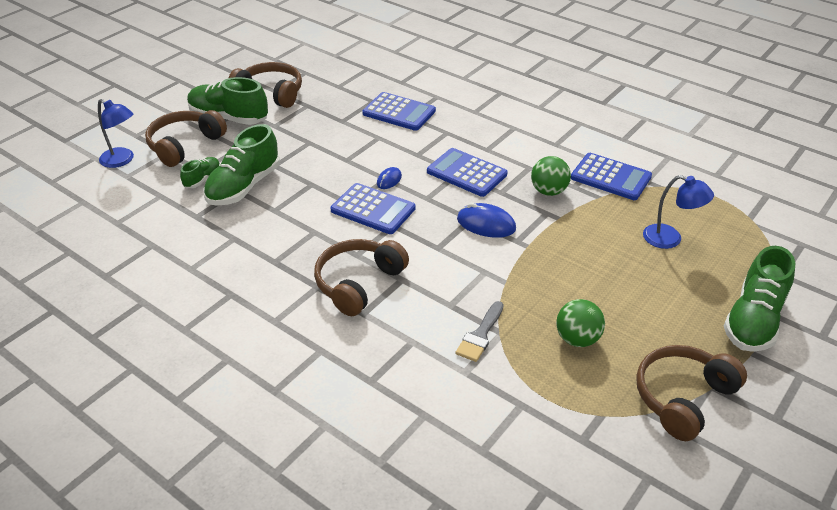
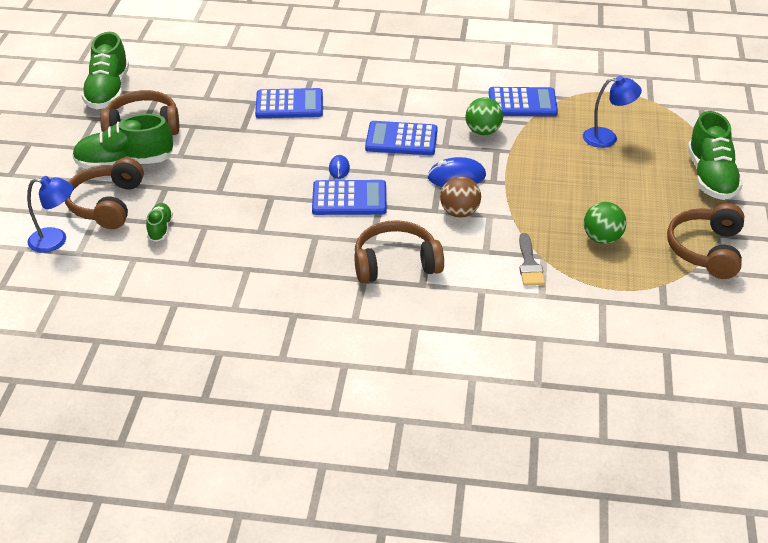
camera: 30 degrees left, 0 degrees up
(244, 186) = (209, 221): green shoe -> green shoe (108, 92)
(358, 283) = (396, 263): brown headphones -> brown headphones turned 75 degrees clockwise
(458, 258) = (459, 212): none -> brown ball

